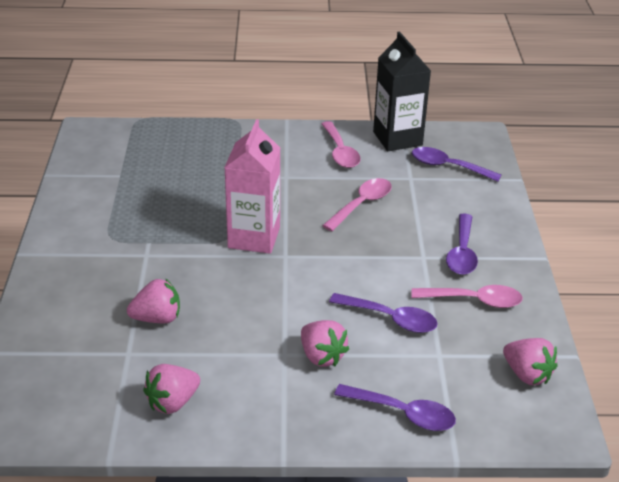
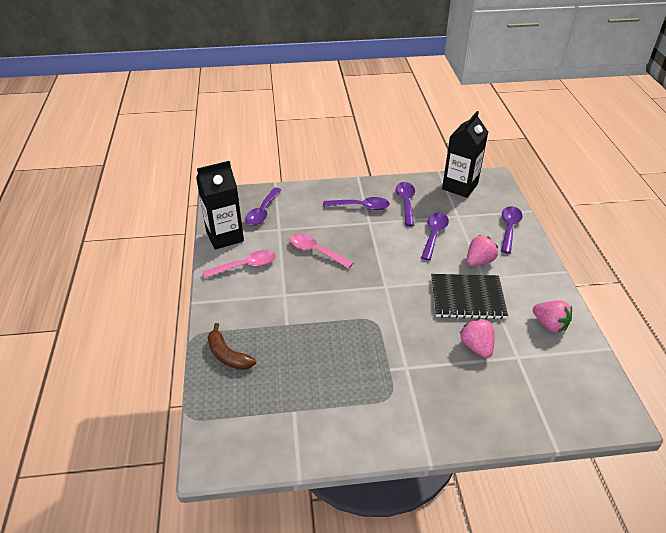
camera: 95 degrees left, 5 degrees up
(204, 139) = (228, 355): none -> brown banana
(246, 328) = (467, 298): none -> black notebook
(254, 237) = (368, 305): pink carton -> none
(474, 300) = (406, 203): pink spoon -> purple spoon
(527, 374) = (460, 186): pink strawberry -> black carton

